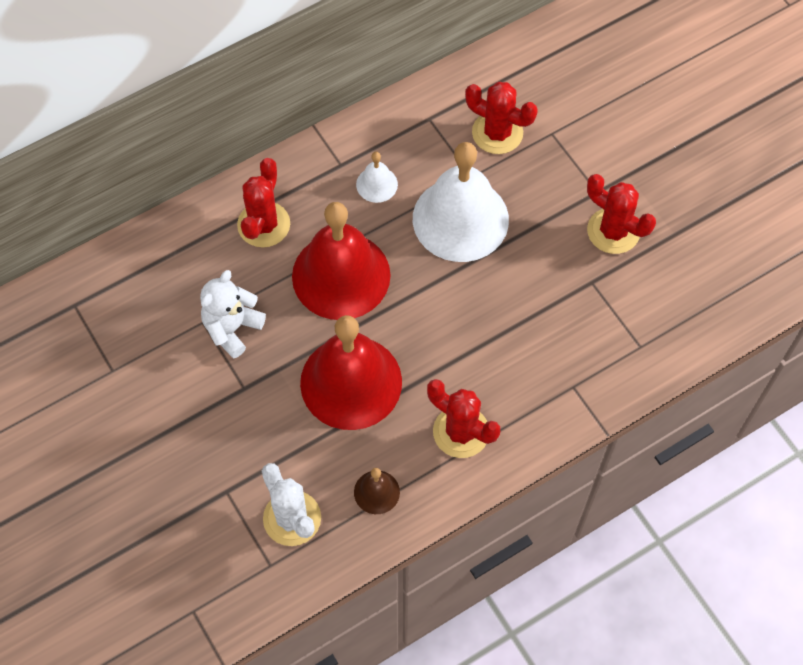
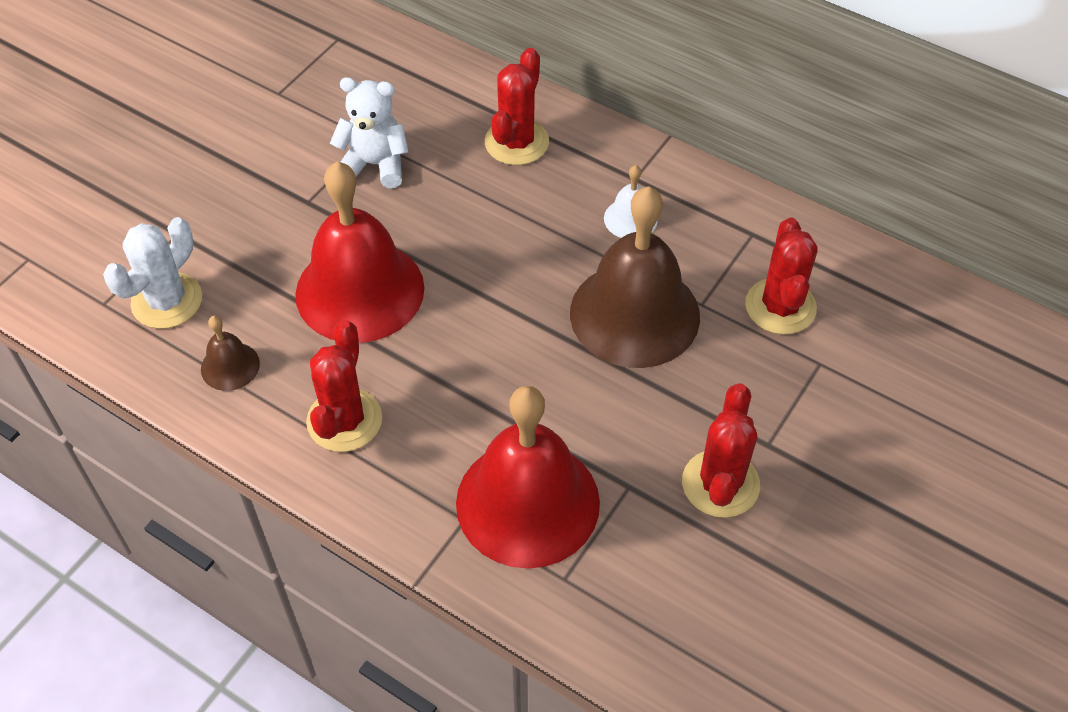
camera: 65 degrees right, 10 degrees down
(263, 224) = (516, 142): red cactus -> red cactus turned 60 degrees counterclockwise
(341, 275) = (492, 231): red bell -> red bell (527, 502)
(460, 219) = (634, 314): white bell -> brown bell

